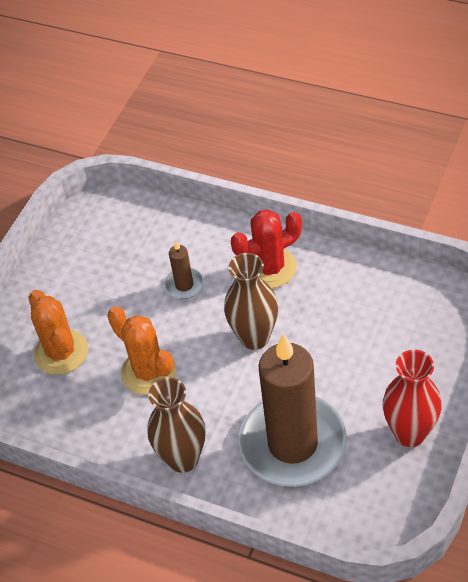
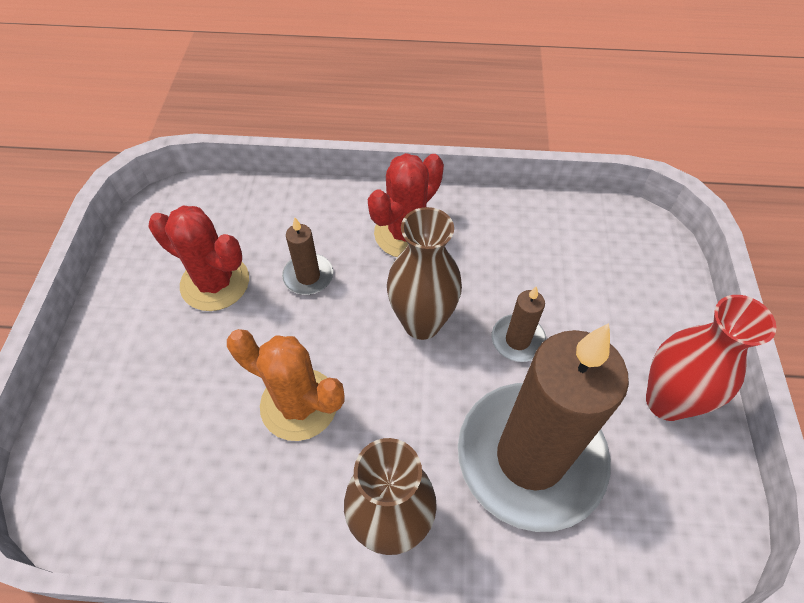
camera: 25 degrees left, 5 degrees up
(61, 352) = (166, 406): orange cactus -> none
(116, 275) = (215, 283): none -> red cactus
(320, 366) = (517, 340): none -> brown candle

